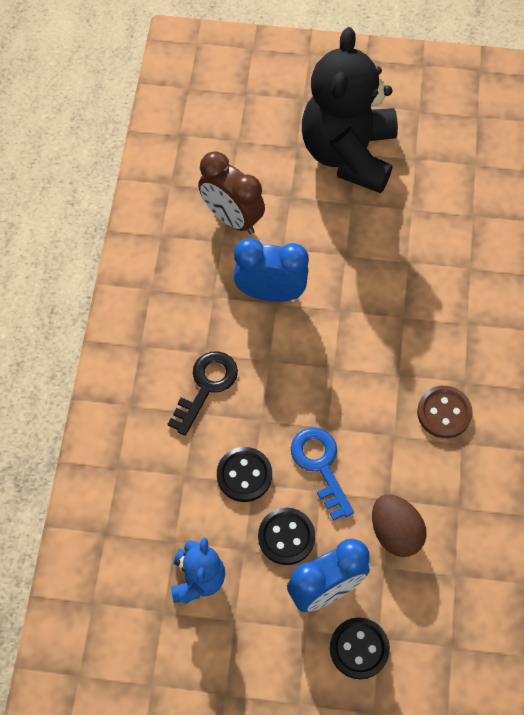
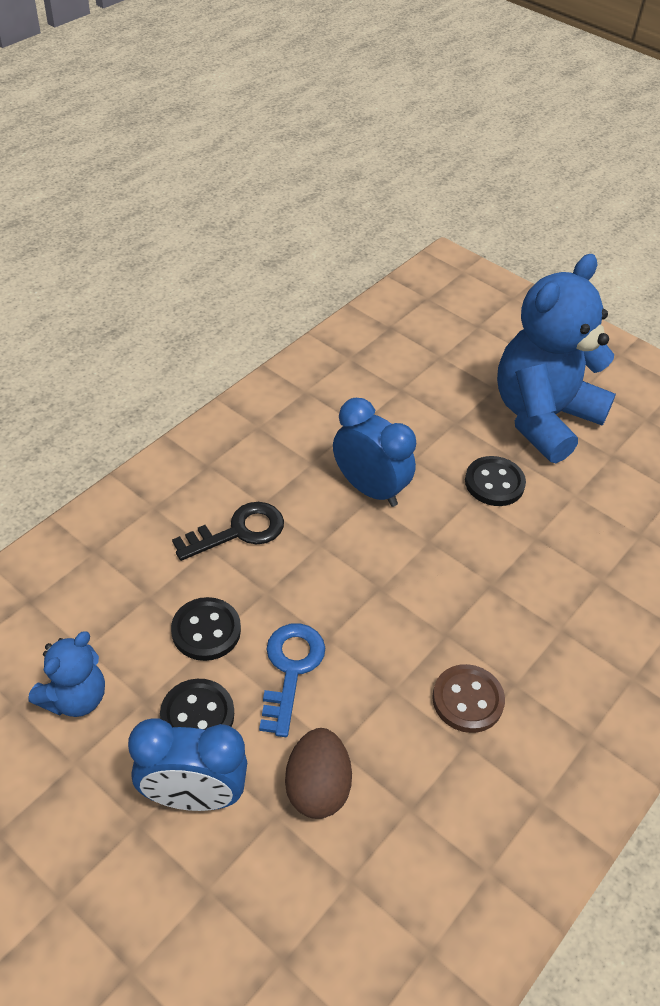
camera: 30 degrees right, 15 degrees down
(232, 218) = (383, 411): brown clock -> none
(348, 154) = (543, 417): black teddy bear -> blue teddy bear
(359, 648) = (176, 885): black button -> black button (494, 483)

